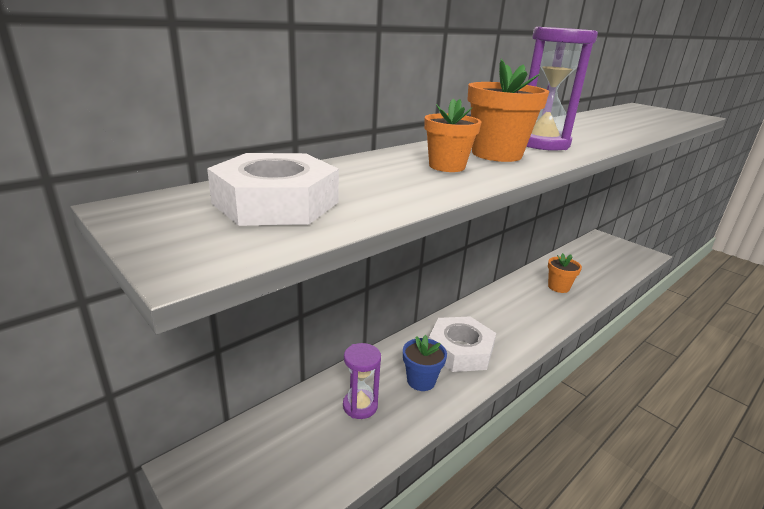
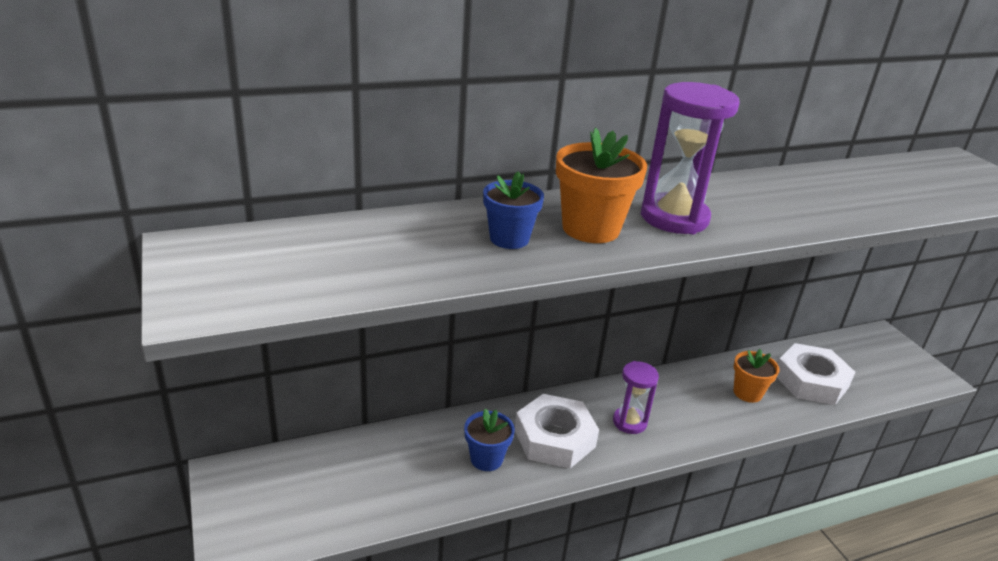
camera: 20 degrees right, 5 degrees up
(276, 203) = (297, 260): white nut -> white nut (811, 381)
(360, 406) = (406, 466): purple hourglass -> purple hourglass (629, 422)
(447, 166) = (509, 239): orange flower pot -> blue flower pot

